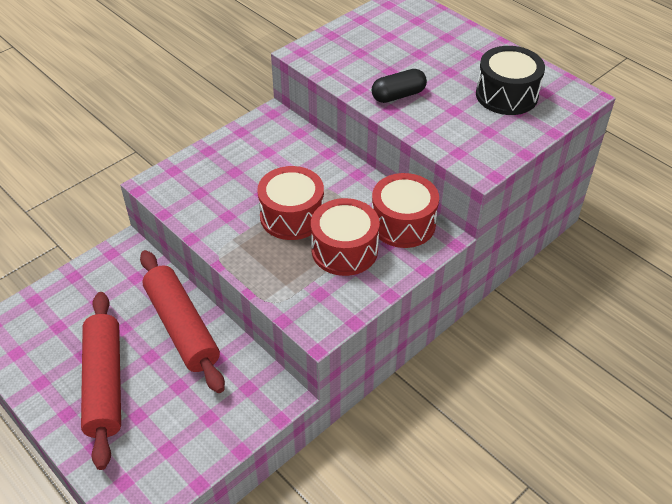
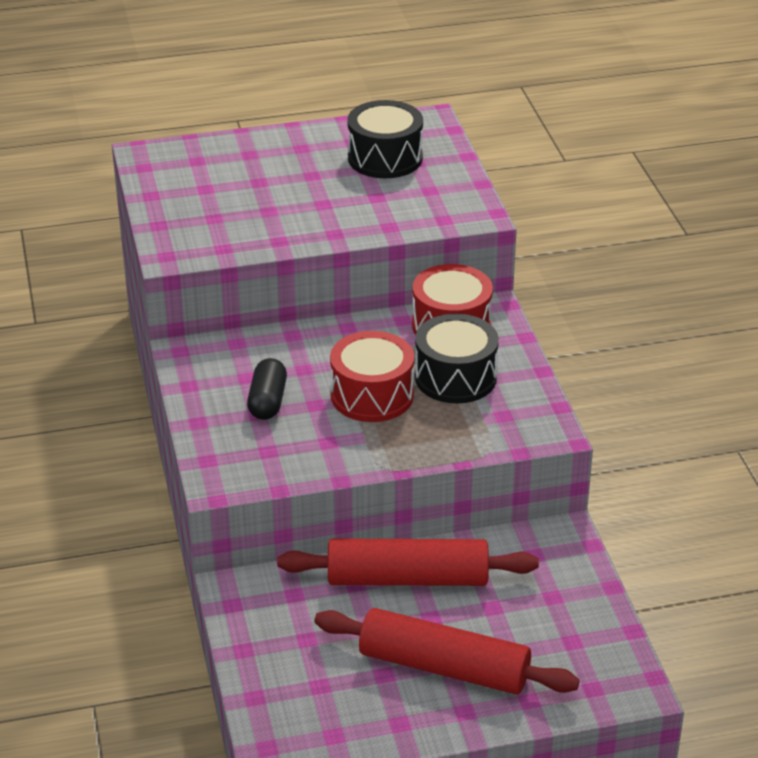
camera: 60 degrees left, 10 degrees down
(344, 250) = (455, 377): red drum -> black drum
(398, 95) = (317, 221): black capsule -> black capsule (267, 401)

